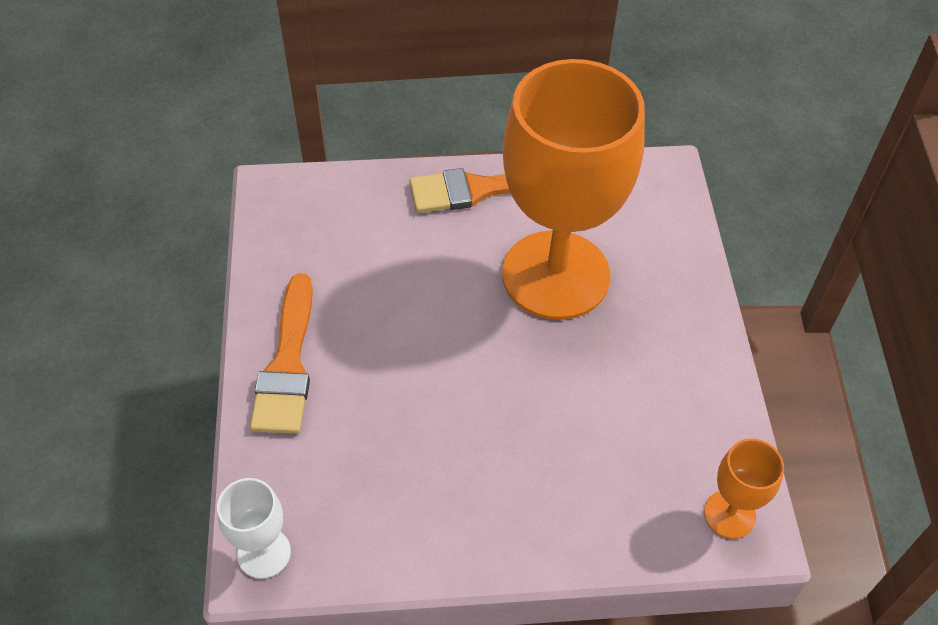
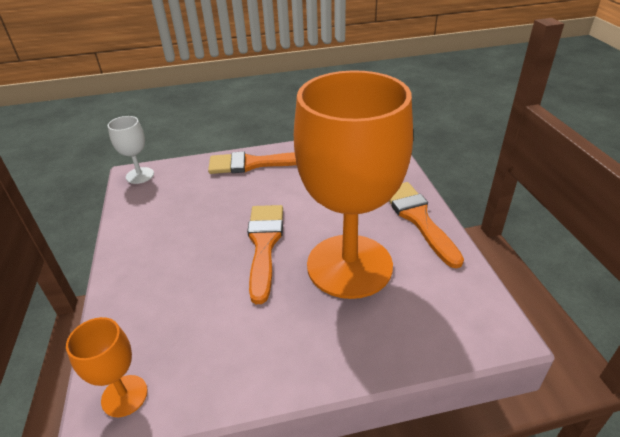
camera: 85 degrees right, 15 degrees down
(499, 363) = (264, 244): none -> orange brush

